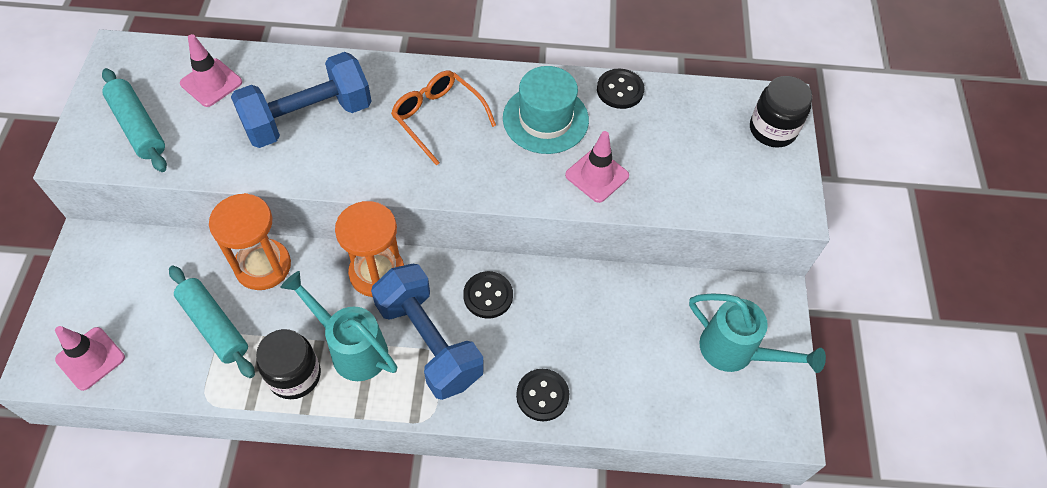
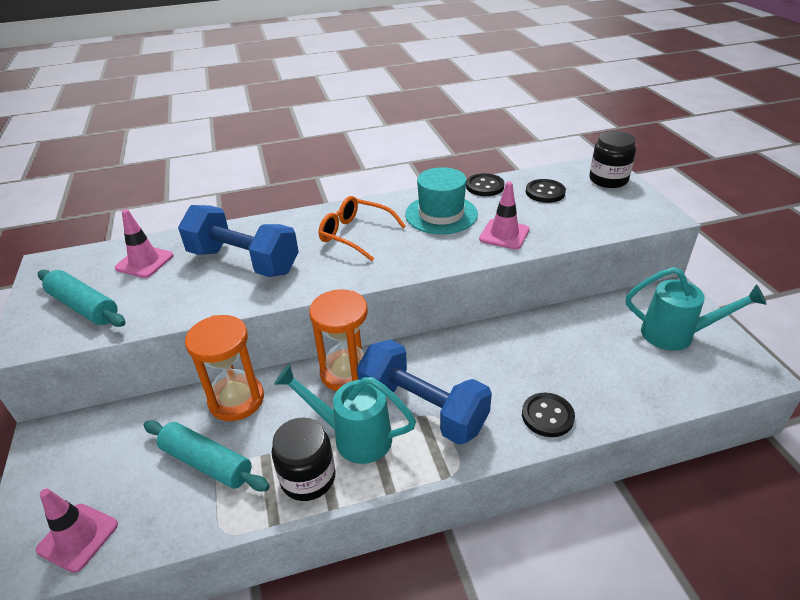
camera: 15 degrees left, 20 degrees down
(308, 118) = (244, 261): blue dumbbell -> blue dumbbell turned 75 degrees clockwise
(488, 296) = (453, 359): black button -> black button (545, 192)

